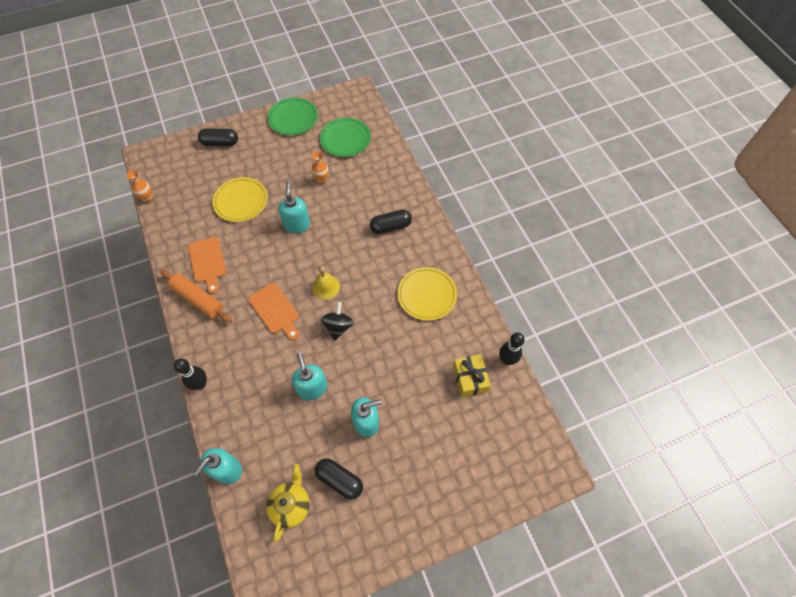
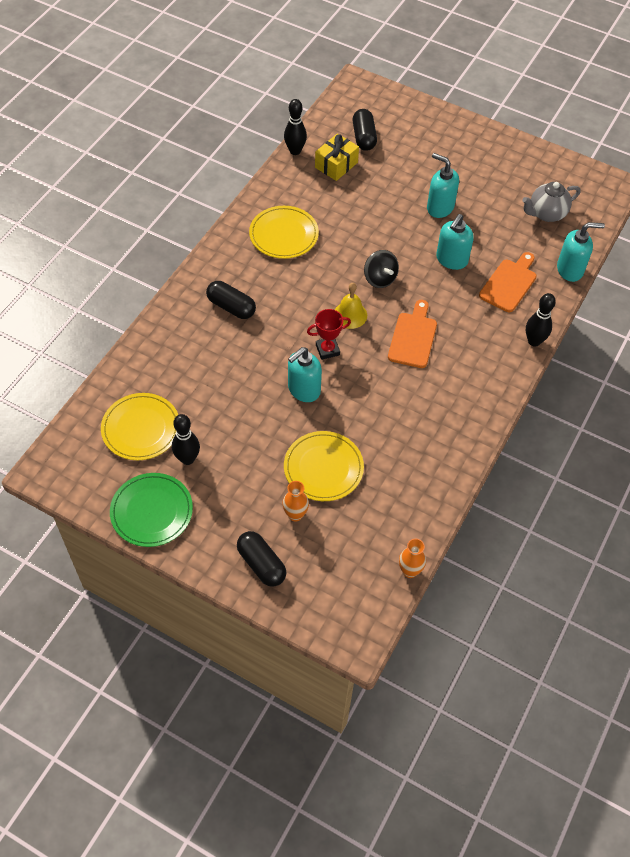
camera: 130 degrees left, 5 degrees down
(198, 299) = (468, 410): orange rolling pin -> none
(207, 262) = (423, 436): orange cutting board -> orange cutting board (509, 283)
(291, 505) = (546, 214): yellow teapot -> grey teapot
(307, 147) = (187, 459): none -> black bowling pin
(312, 256) = (327, 350): none -> red trophy
(322, 180) = (224, 409): orange vase -> orange vase (295, 515)
(338, 326) = (380, 278): black spinning top -> black spinning top turned 90 degrees counterclockwise
(339, 480) = (498, 197): black capsule -> black capsule (364, 137)
(345, 139) = (141, 428): green plate -> yellow plate

